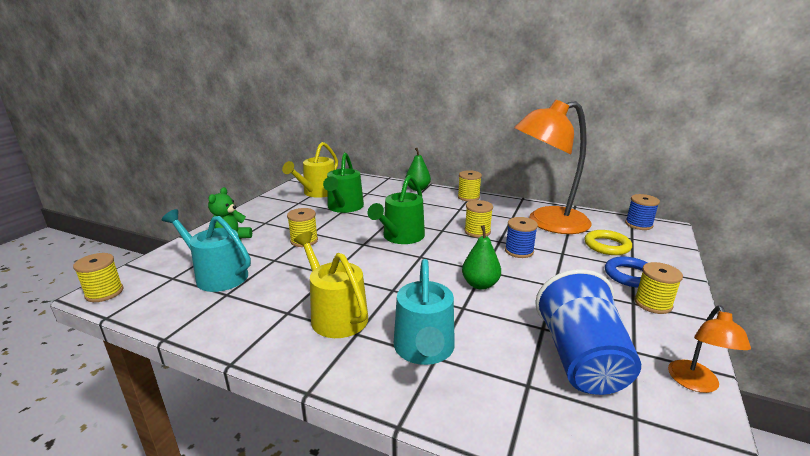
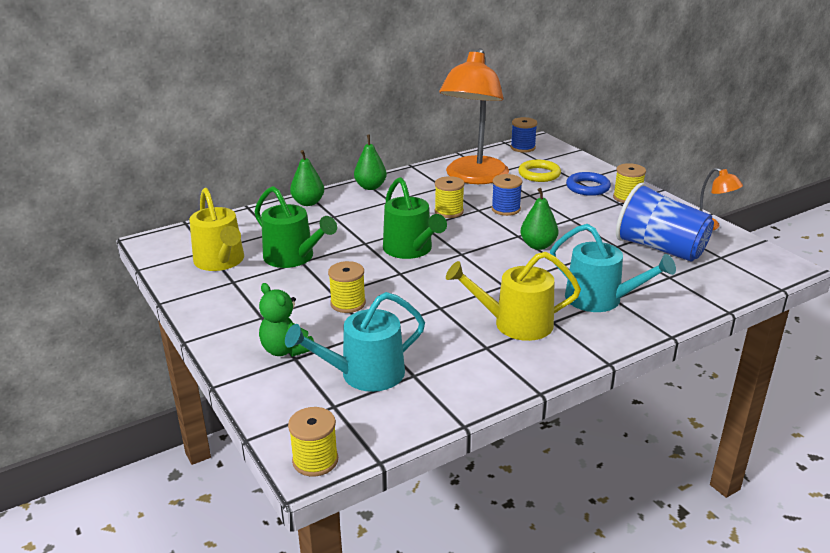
camera: 55 degrees left, 5 degrees up
(468, 197) = (370, 187): yellow spool -> green pear

